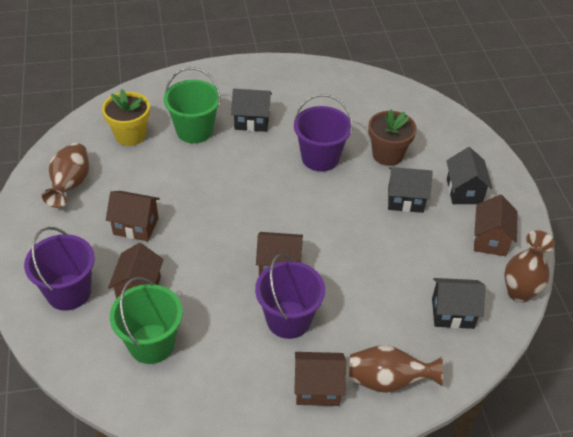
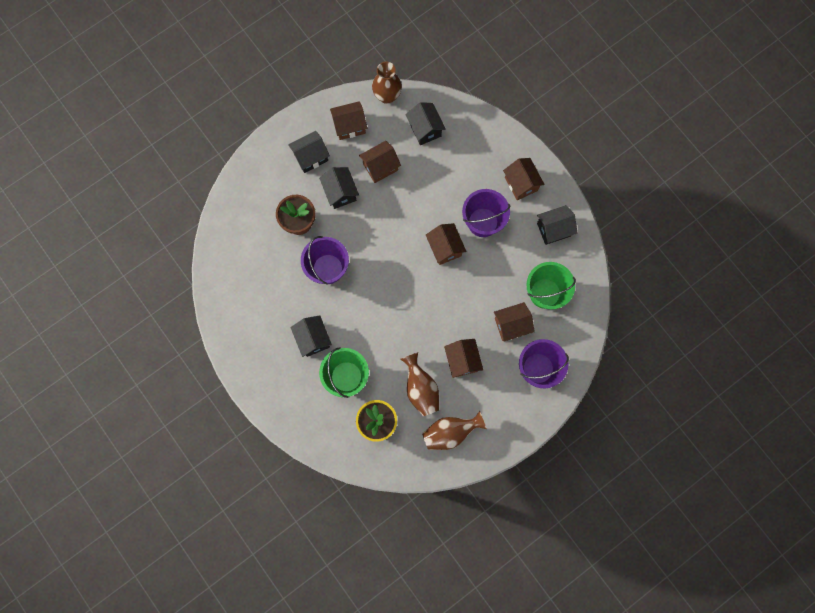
camera: 115 degrees left, 30 degrees up
(229, 397) = (553, 229): none -> black house
(388, 381) = (494, 148): brown vase -> brown vase (420, 388)
(420, 247) = (380, 167): none -> brown house

